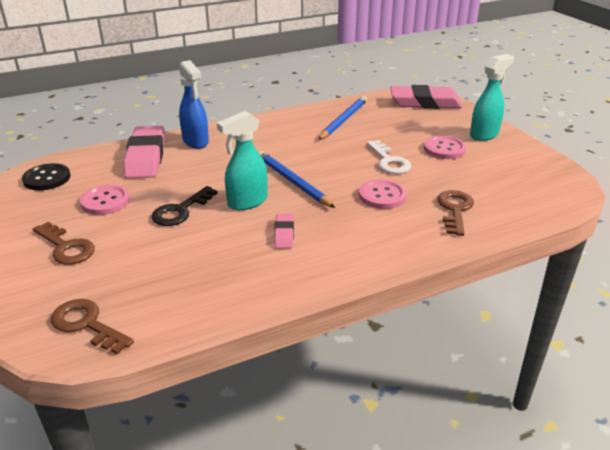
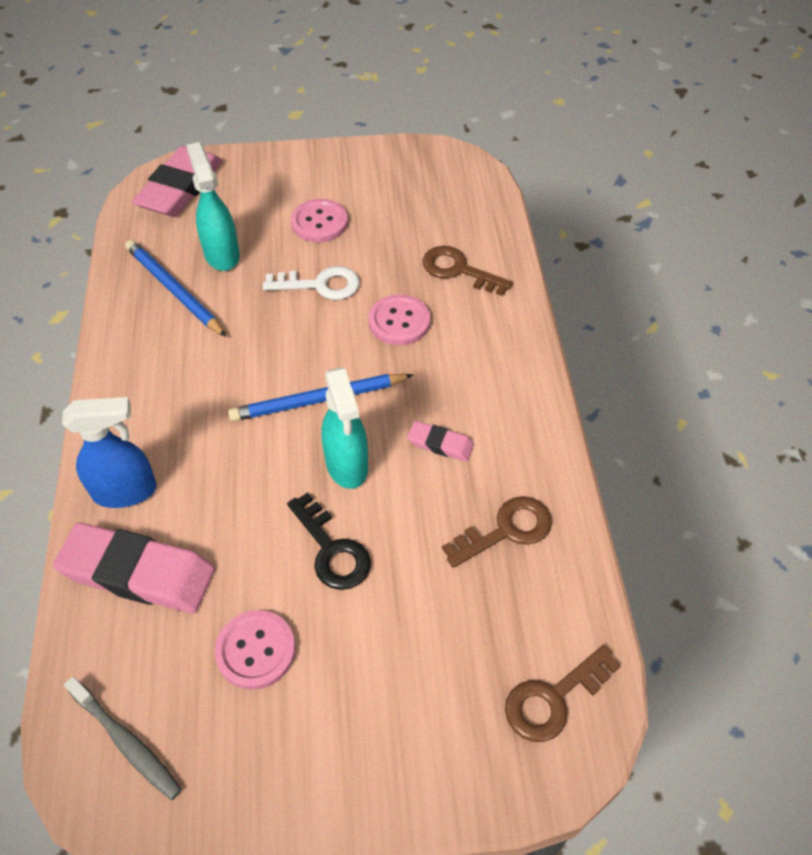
camera: 70 degrees left, 20 degrees up
(47, 178) = (126, 742): black button -> grey toothbrush
(66, 247) = (365, 717): brown key -> brown key (506, 530)
(484, 134) = (305, 173): turquoise spray bottle -> turquoise spray bottle (221, 254)

